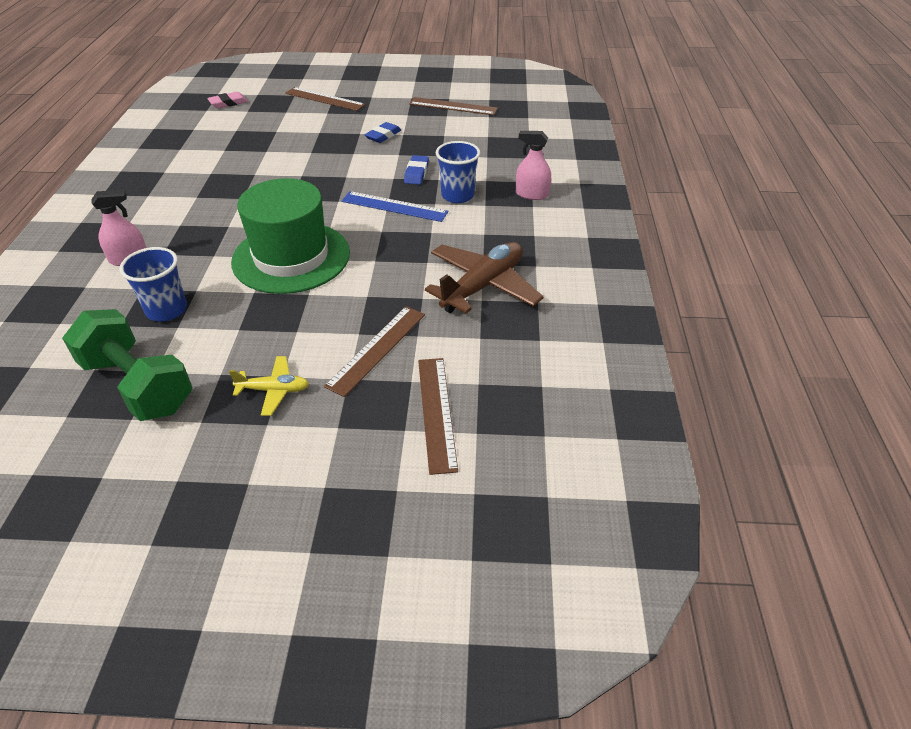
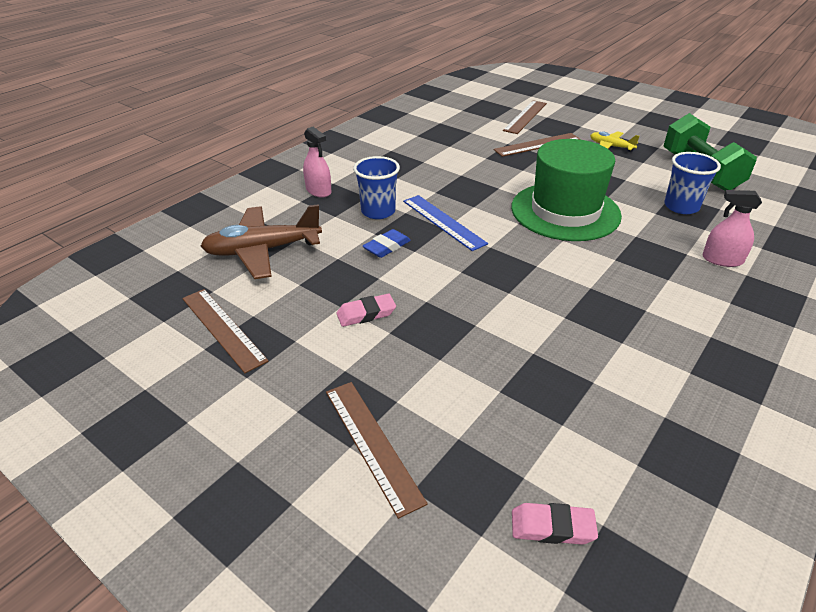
camera: 145 degrees left, 5 degrees down
(383, 136) = (366, 314): blue eraser -> pink eraser
(483, 286) = (439, 151): brown plane -> brown plane (262, 251)

